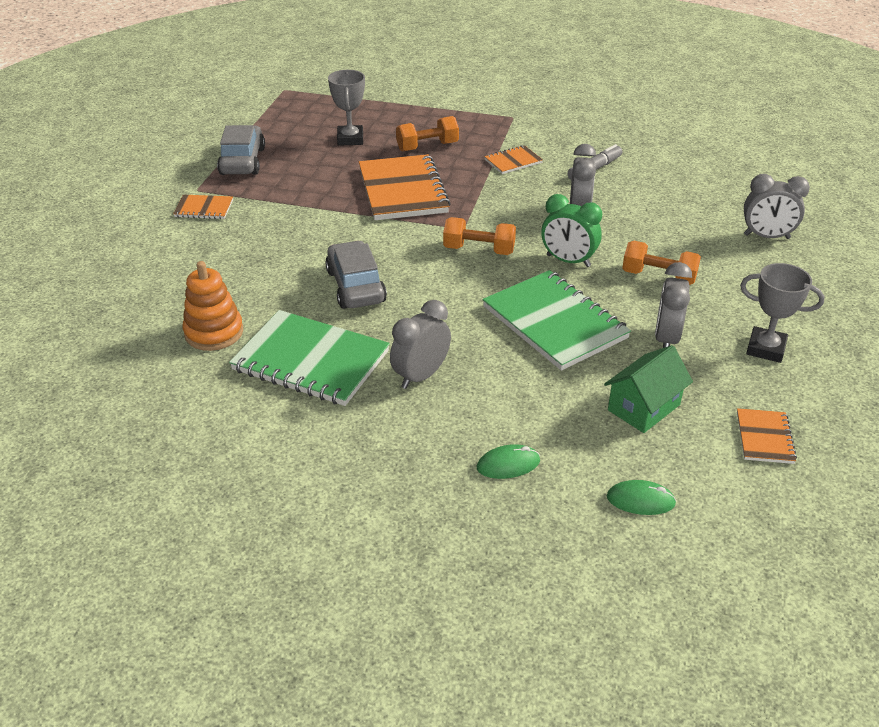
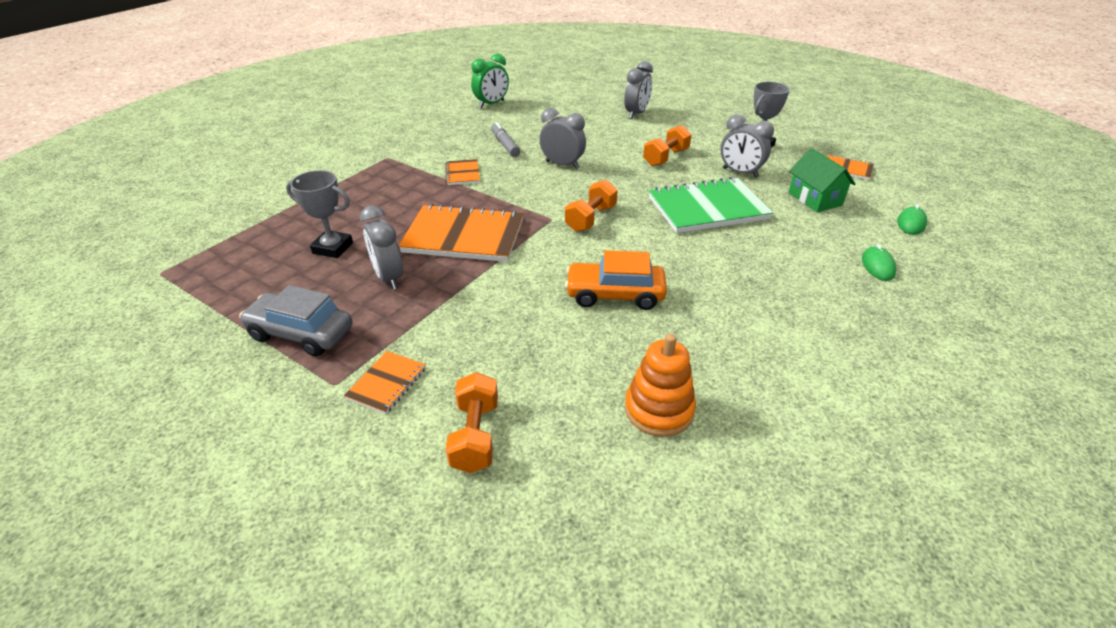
camera: 70 degrees left, 0 degrees up
(310, 361) = (728, 344): green notebook -> none
(355, 286) = (615, 295): grey car -> orange car
(421, 376) = (763, 284): grey clock -> grey clock (389, 277)
(427, 147) = (395, 208): orange dumbbell -> orange dumbbell (475, 435)
(568, 261) = (628, 184): green clock -> green clock (491, 104)

